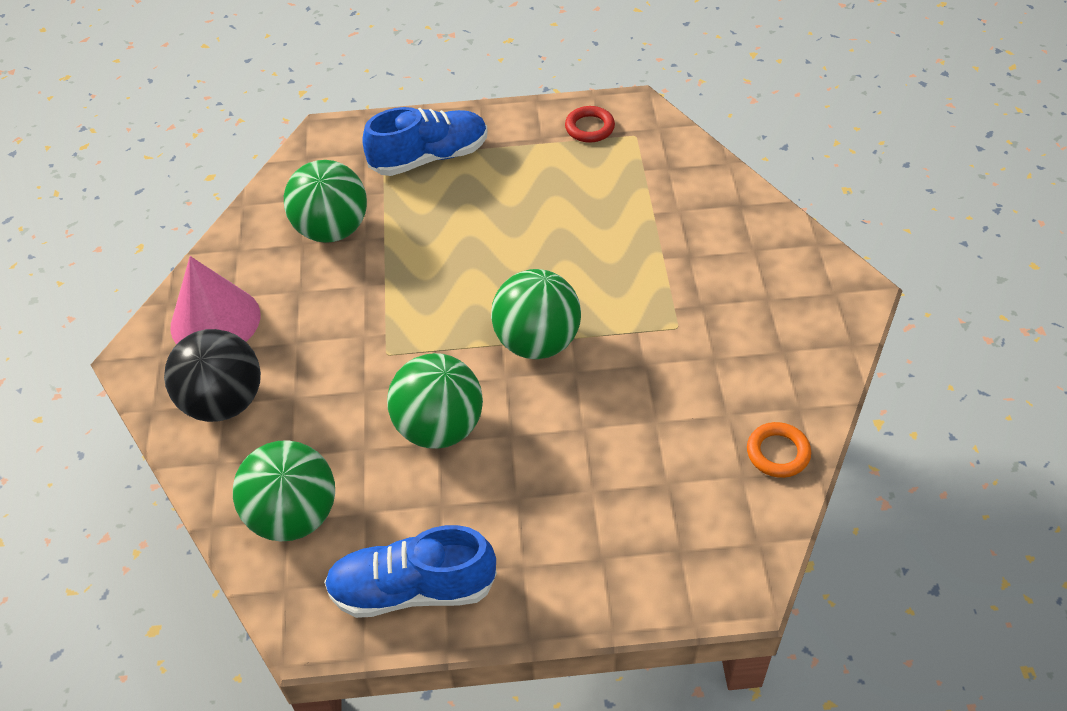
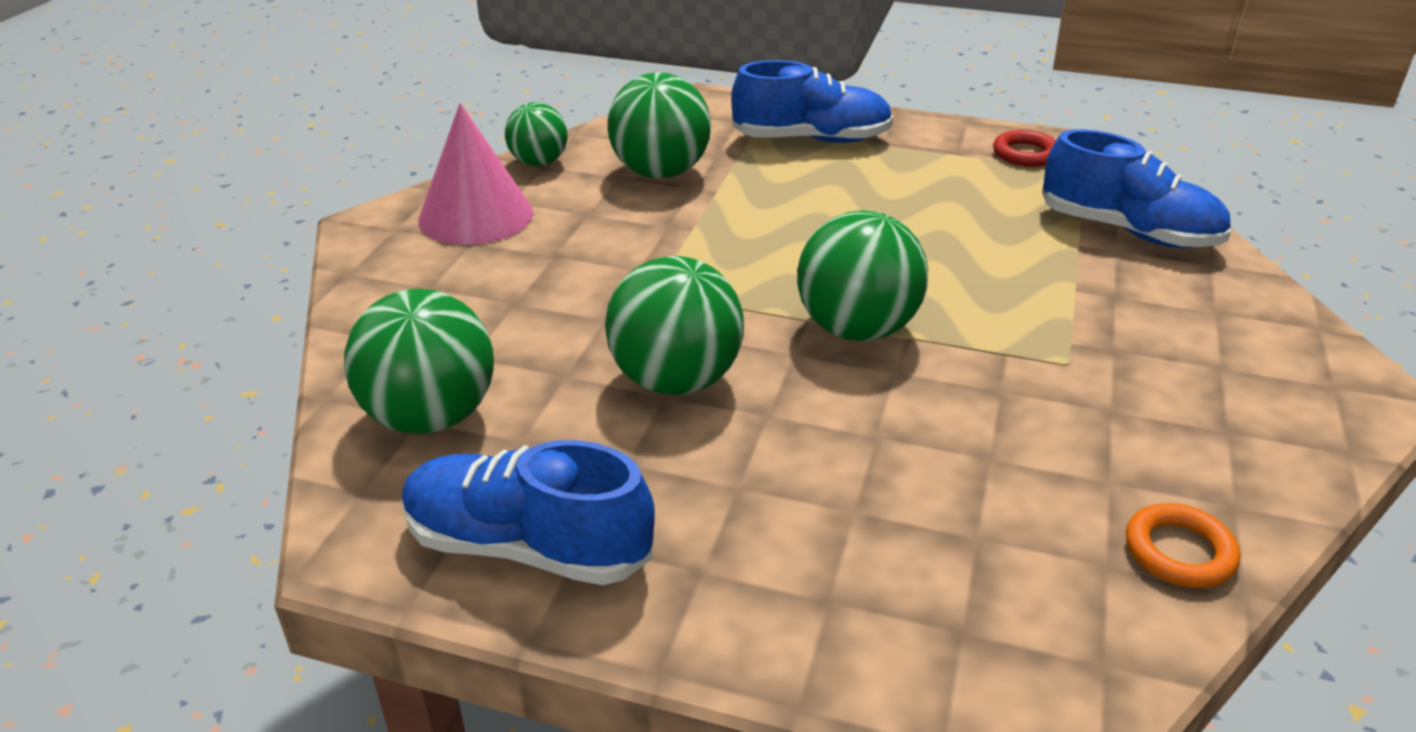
camera: 20 degrees right, 15 degrees down
(224, 402) = (431, 286): black ball -> none
(232, 247) = (539, 162): none -> green ball
(681, 190) = (1128, 231): none -> blue shoe

